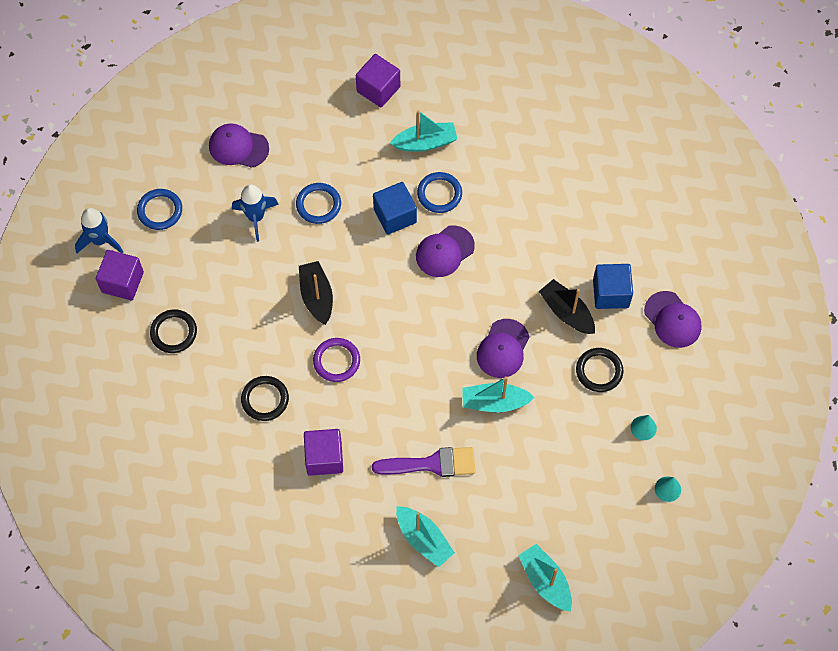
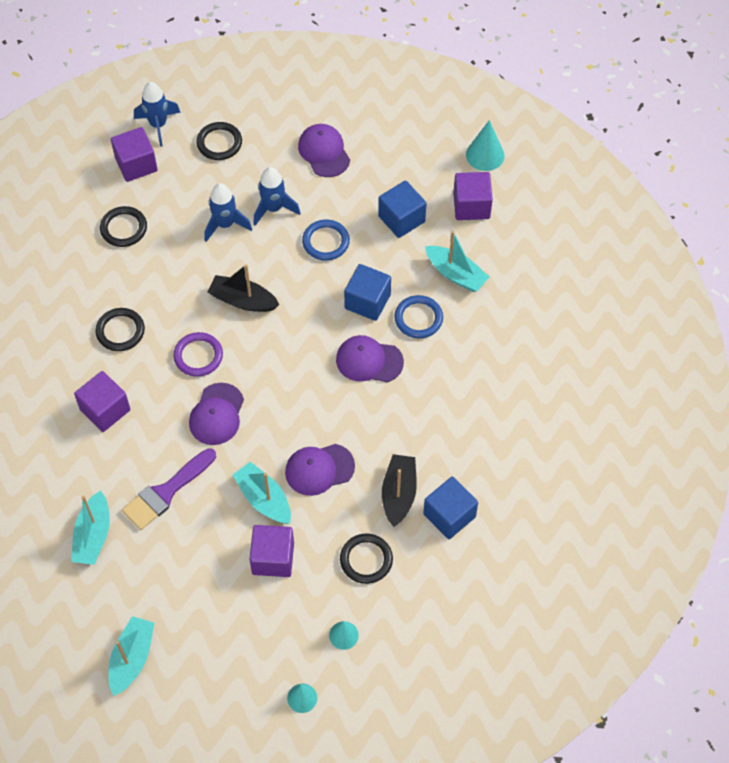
camera: 50 degrees right, 5 degrees down
(160, 211) = (219, 143): blue ring -> black ring
(238, 260) = (225, 224): none -> blue rocket
(316, 296) = (243, 300): black boat -> black boat turned 105 degrees counterclockwise
(344, 47) = (485, 155): none -> turquoise cone
(346, 141) = (401, 219): none -> blue cube
(431, 464) = (166, 492): purple brush -> purple brush turned 90 degrees clockwise
(546, 430) = (273, 558): none -> purple cube
(672, 320) = (470, 584): purple cap -> purple cap (216, 414)

